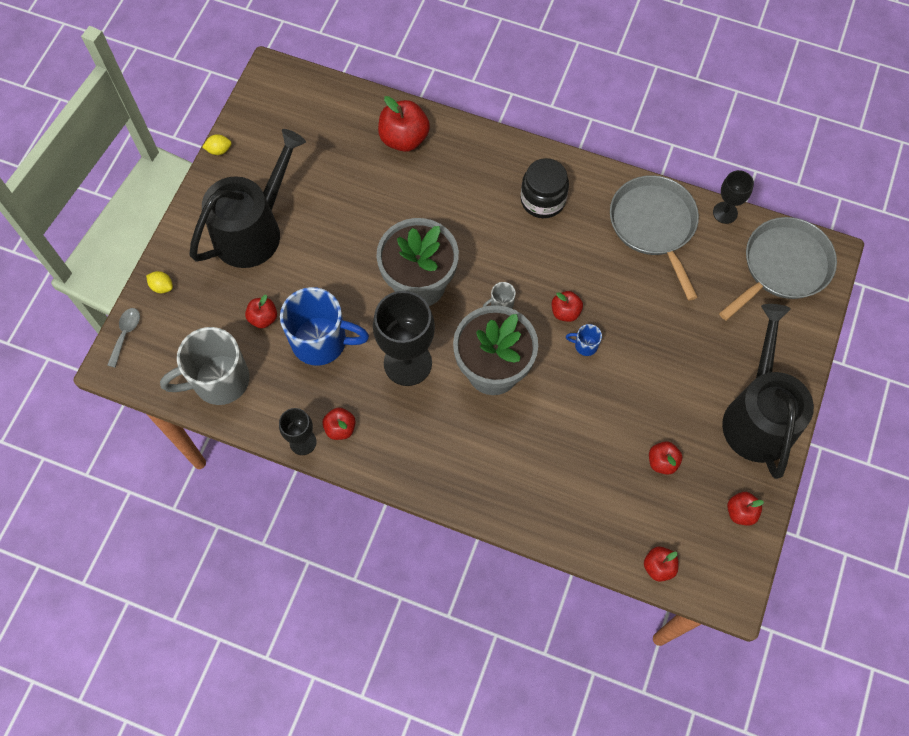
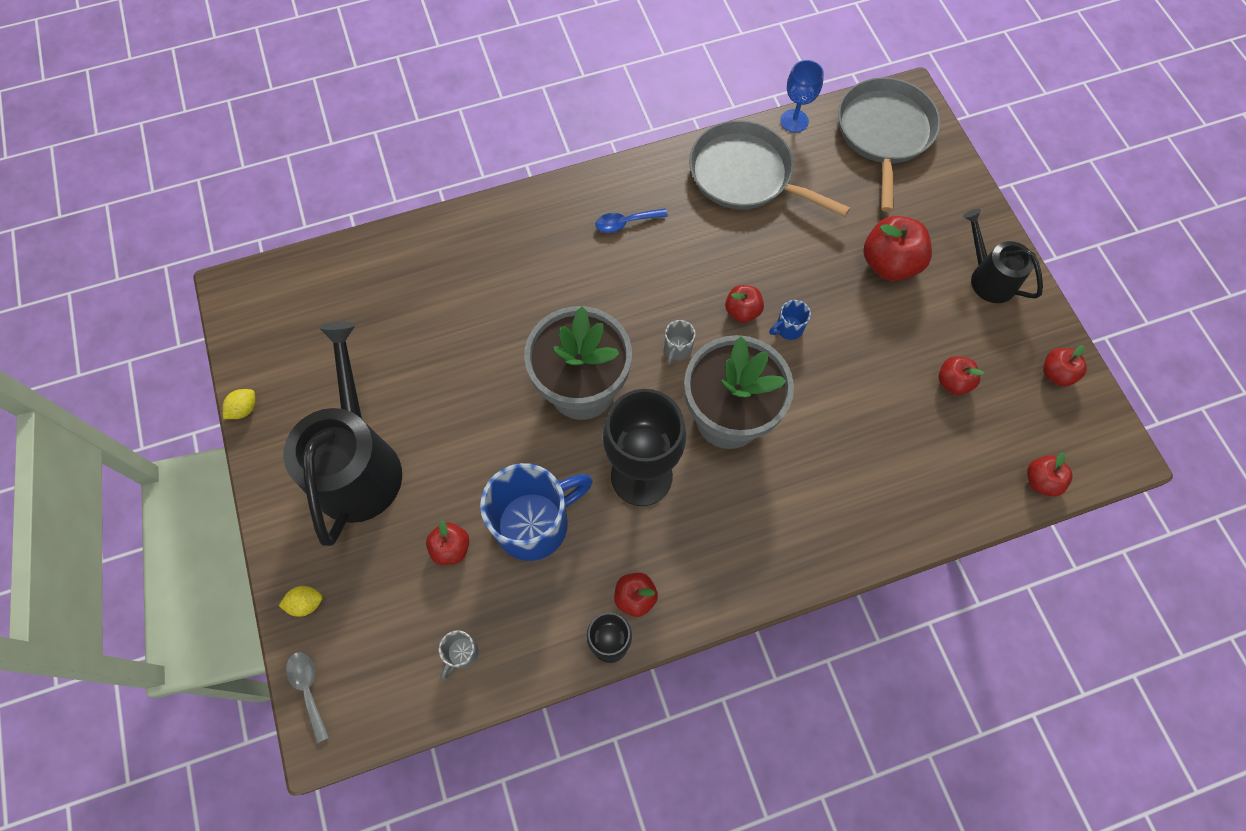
camera: 40 degrees left, 0 degrees up
(219, 380) = (462, 654): grey mug -> grey mug, size x0.42
(404, 138) = (437, 259): red apple -> red apple (889, 264)
(543, 200) = (625, 223): black jar -> blue spoon
(725, 212) = (794, 121): black goblet -> blue goblet
(757, 417) = (988, 278): black watering can -> black watering can, size x0.55

